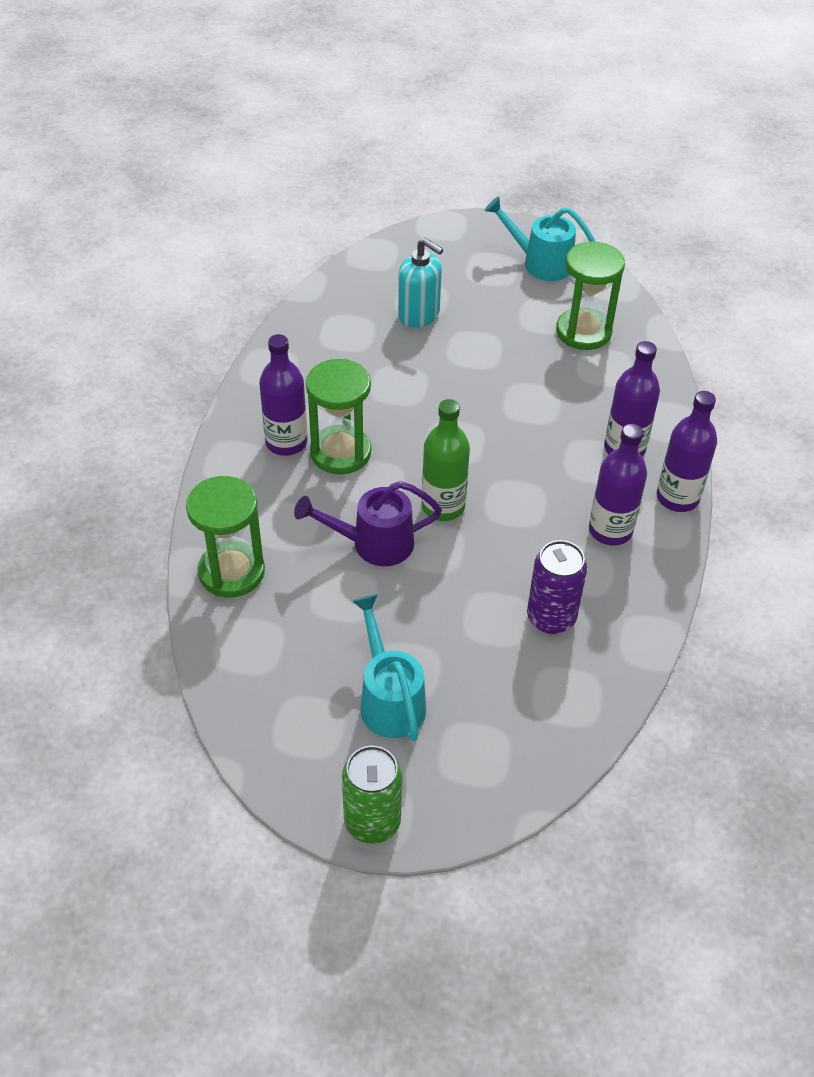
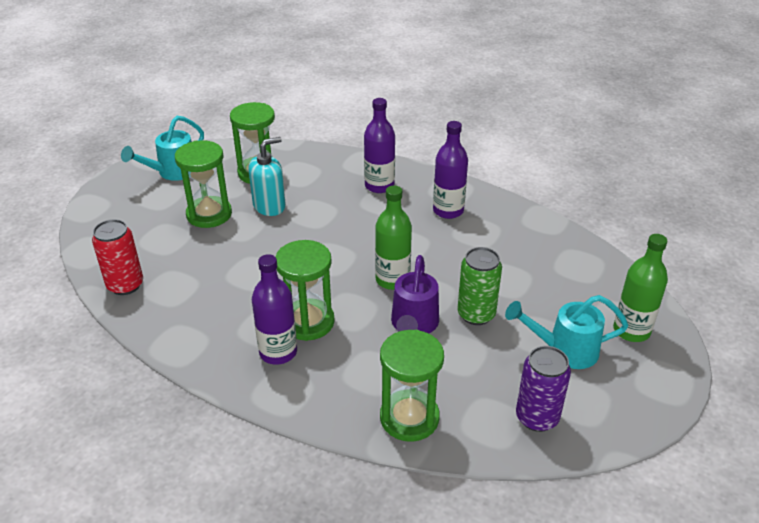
camera: 70 degrees left, 10 degrees down
(336, 299) = (125, 285): none -> red can
(372, 822) = (669, 383): green can -> green can (476, 314)
(419, 314) = (181, 243): turquoise soap dispenser -> turquoise soap dispenser (269, 206)
(456, 770) = (631, 330): none -> green bottle
(480, 318) = (209, 214): none -> green hourglass
(551, 617) = (513, 255): purple can -> purple can (537, 417)
(677, 498) = (432, 177): purple bottle -> none

